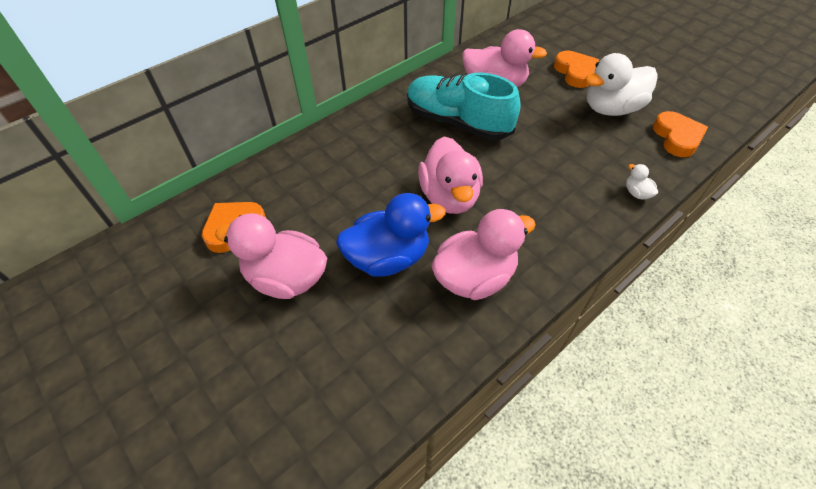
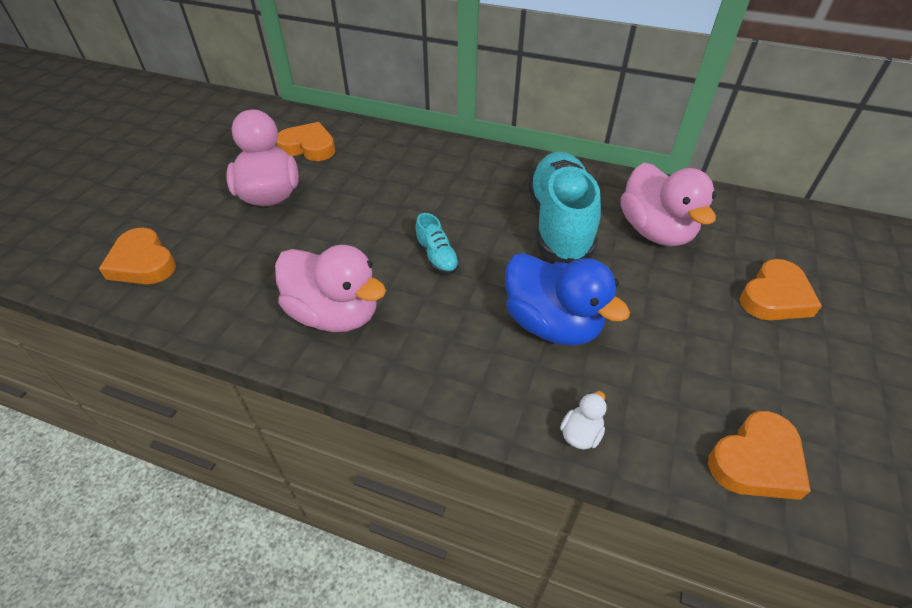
camera: 60 degrees right, 5 degrees down
(314, 411) = (143, 263): none -> orange heart
(388, 258) = (326, 244): blue duck -> blue duck (552, 324)
(449, 197) = (437, 257): pink duck -> turquoise shoe
(611, 109) = (737, 359): white duck -> none

